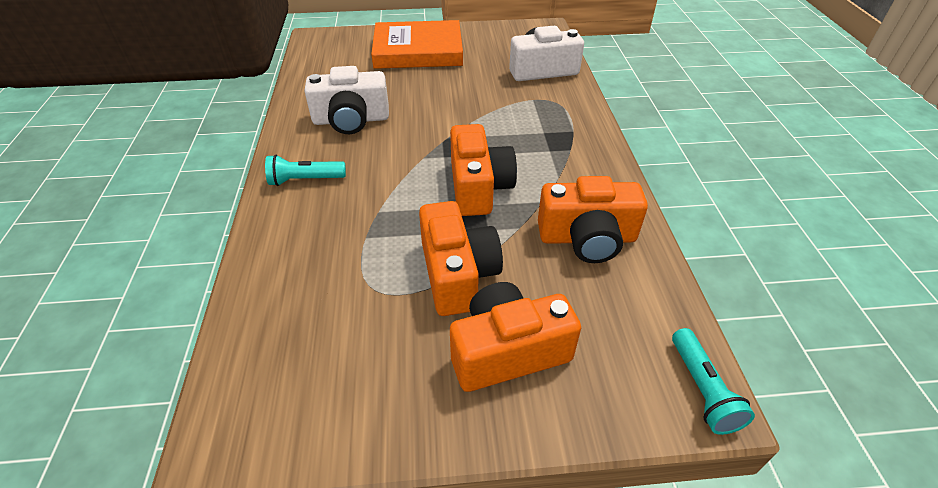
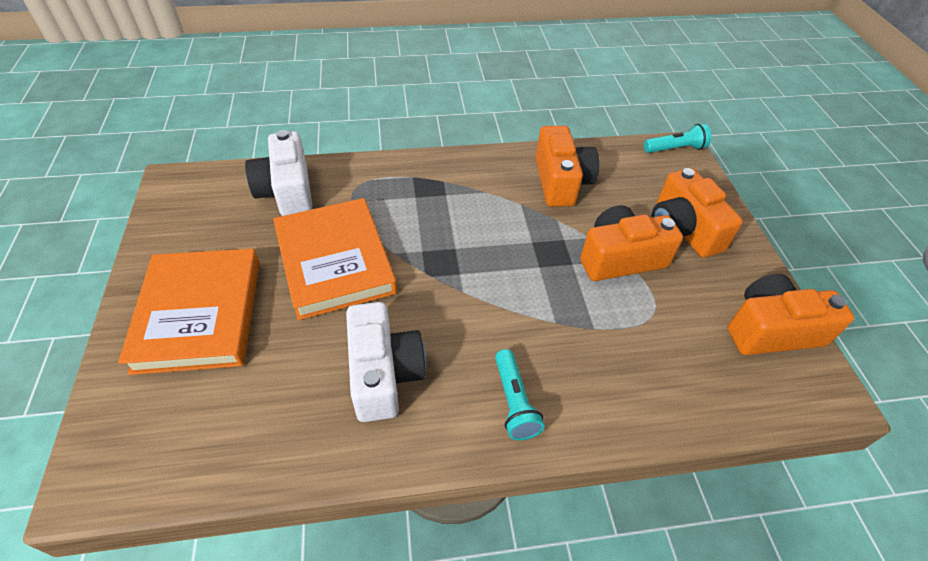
camera: 95 degrees left, 5 degrees up
(461, 95) = (335, 261): none -> orange book
(479, 187) = (507, 245): orange camera -> orange camera (771, 330)

